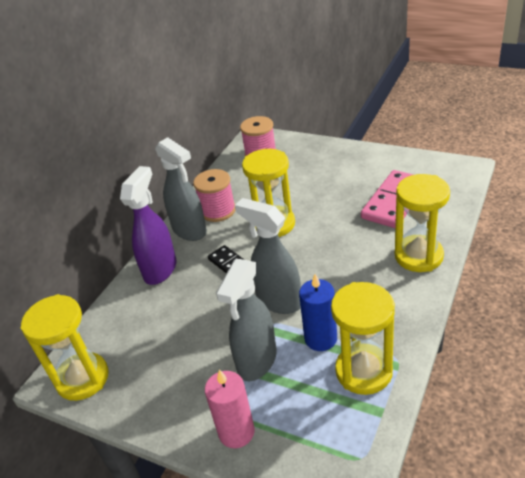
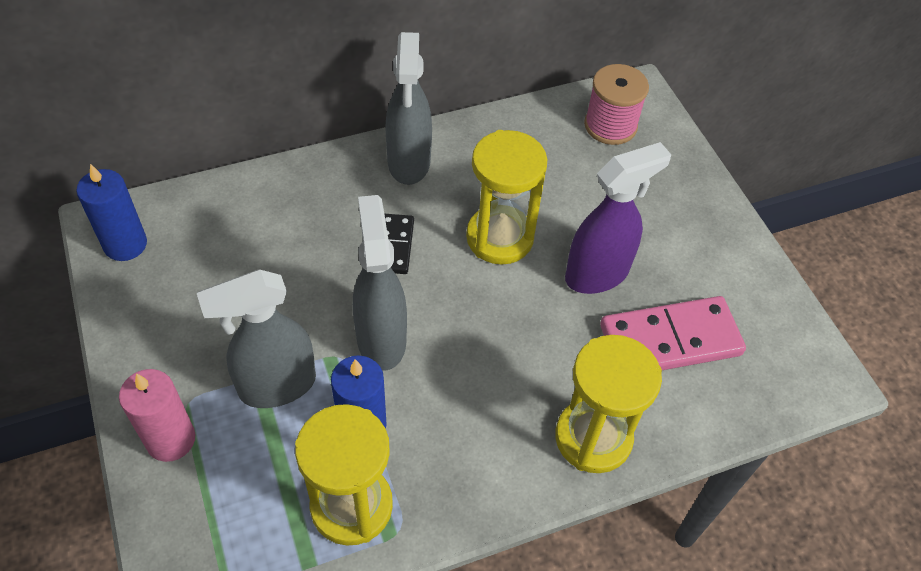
camera: 35 degrees right, 15 degrees up
(82, 378) = (125, 244): yellow hourglass -> blue candle
(160, 269) = (325, 185): purple spray bottle -> purple spray bottle (597, 274)
(218, 211) = (467, 163): pink spool -> none

